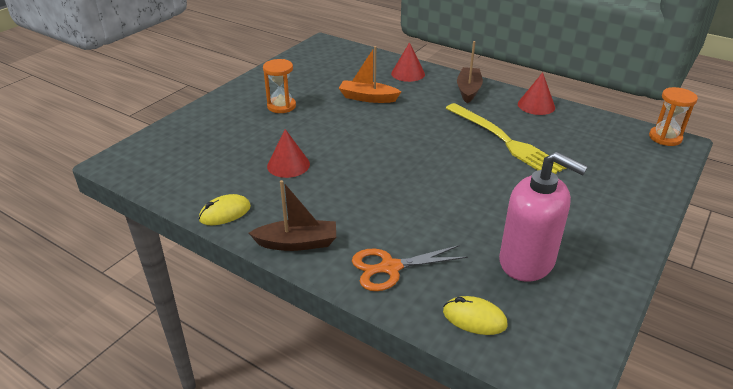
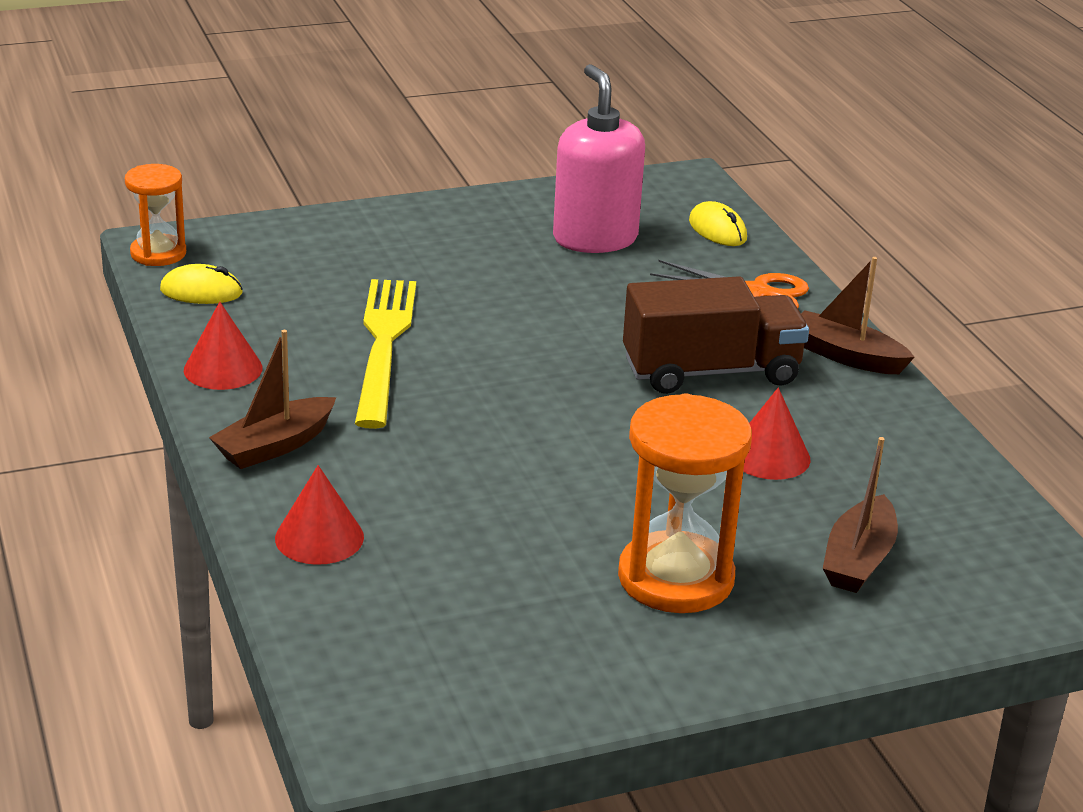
camera: 145 degrees left, 5 degrees down
(218, 138) = (858, 559): none -> brown boat
(225, 213) = (921, 429): yellow mouse -> yellow mouse (201, 292)
(281, 106) = (675, 578): orange hourglass -> orange hourglass, size x1.67
(356, 196) = (710, 372): none -> brown truck
(368, 98) = (484, 517): orange boat -> none

